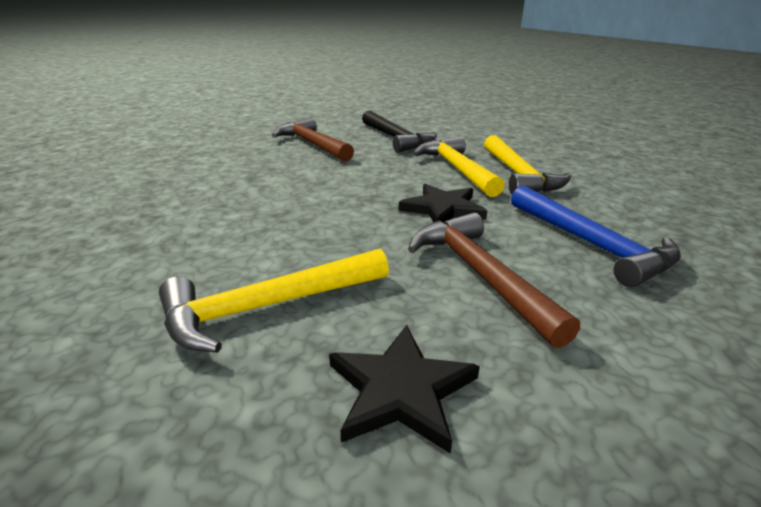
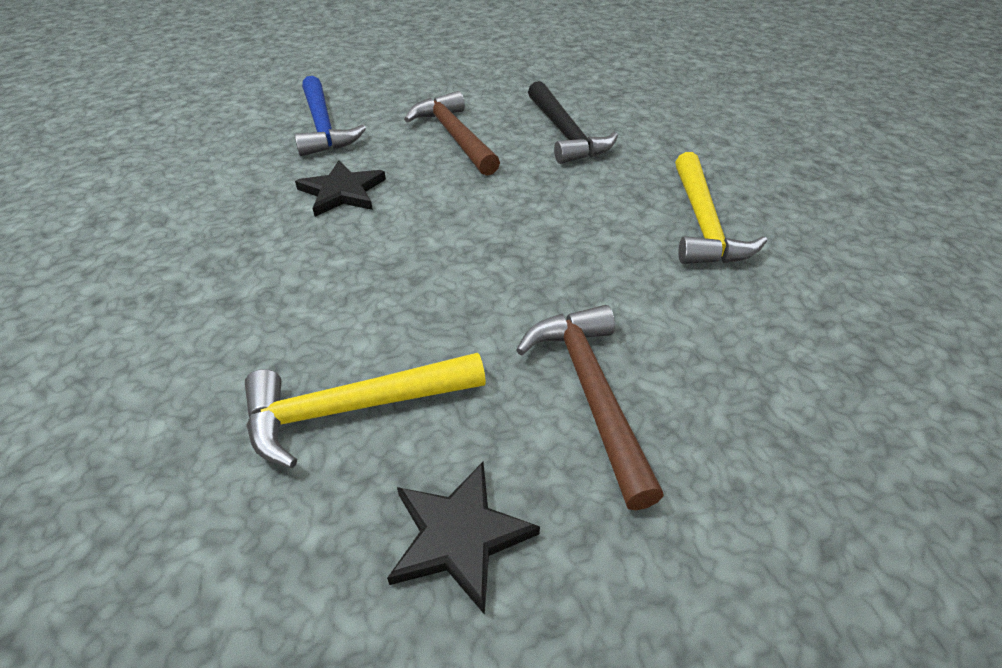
camera: 10 degrees right, 15 degrees up
(443, 209) = (584, 278): black star -> black star (342, 192)
(456, 169) = (625, 204): yellow hammer -> none
(591, 244) = (743, 361): blue hammer -> blue hammer (323, 127)

